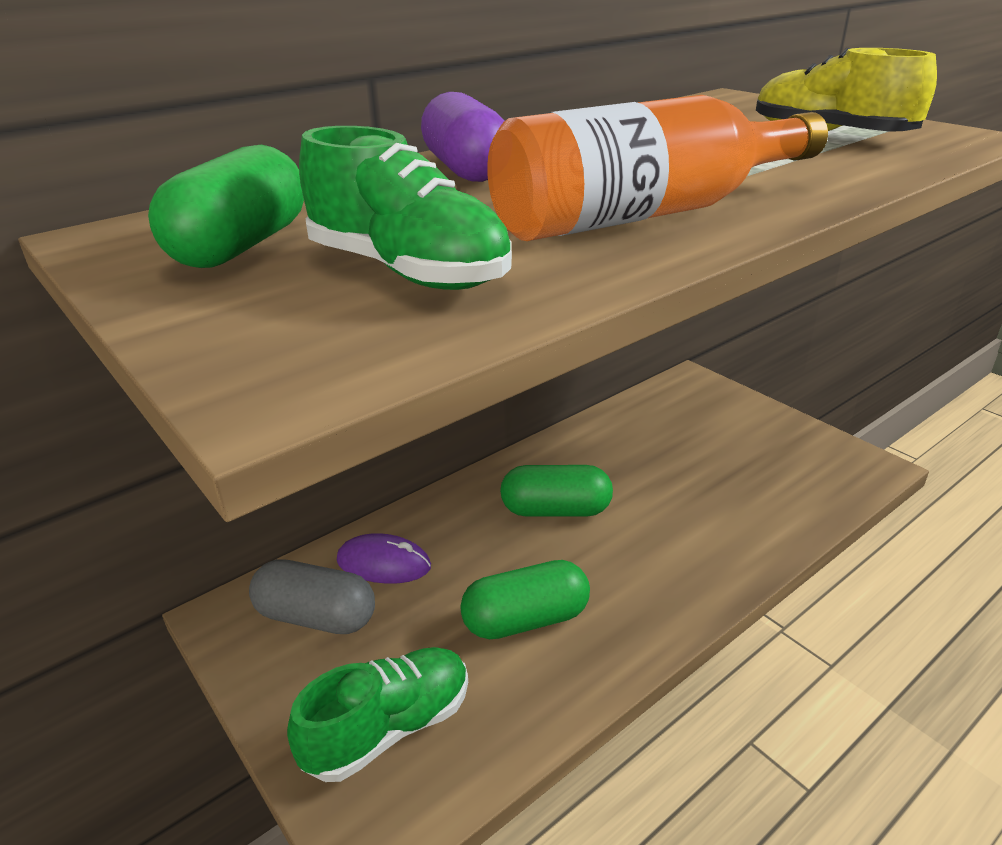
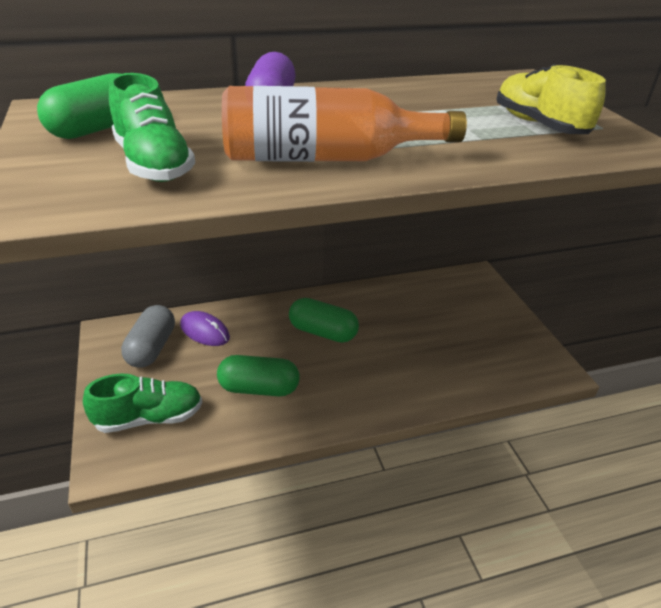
camera: 20 degrees right, 5 degrees up
(316, 616) = (152, 348): grey capsule -> grey capsule turned 60 degrees clockwise

